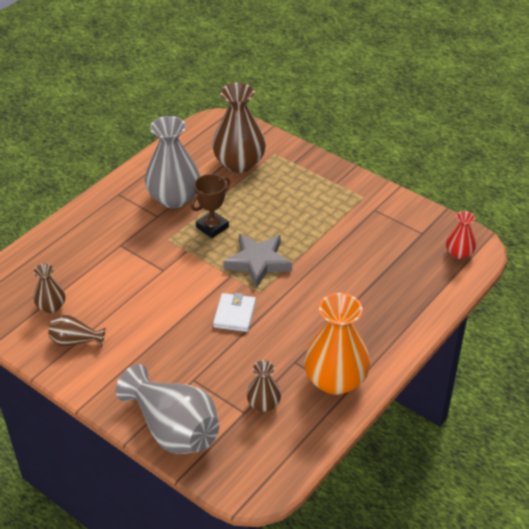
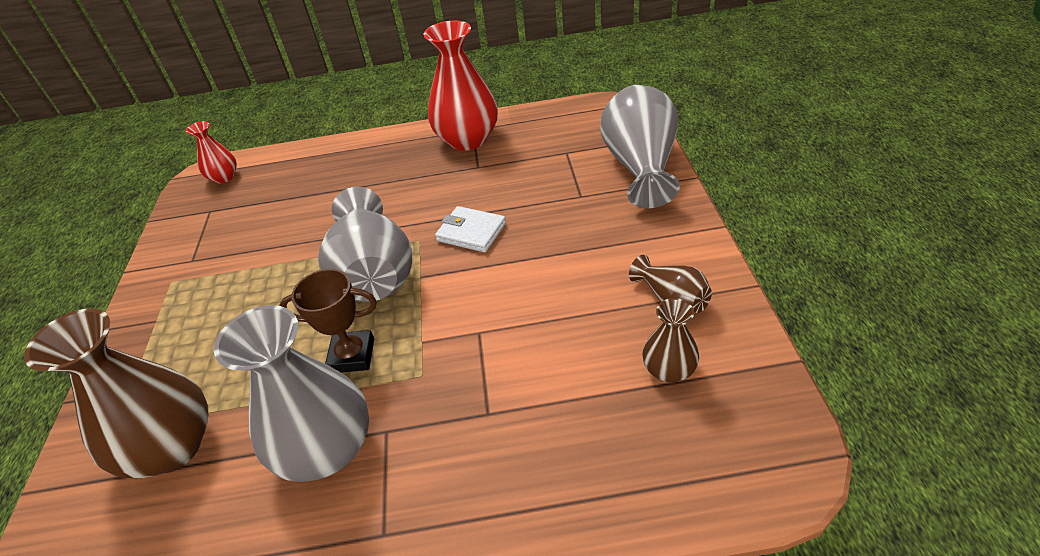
camera: 130 degrees left, 0 degrees up
(234, 314) = (471, 232): white wallet -> white wallet turned 60 degrees clockwise
(258, 262) = (374, 273): grey star -> grey vase
(263, 404) = (543, 150): brown vase -> none
(335, 380) = (468, 139): orange vase -> red vase

